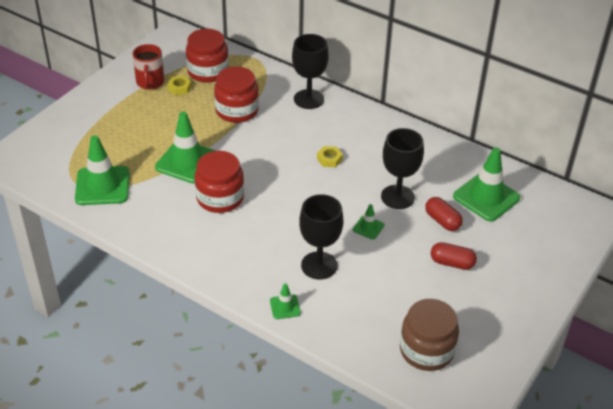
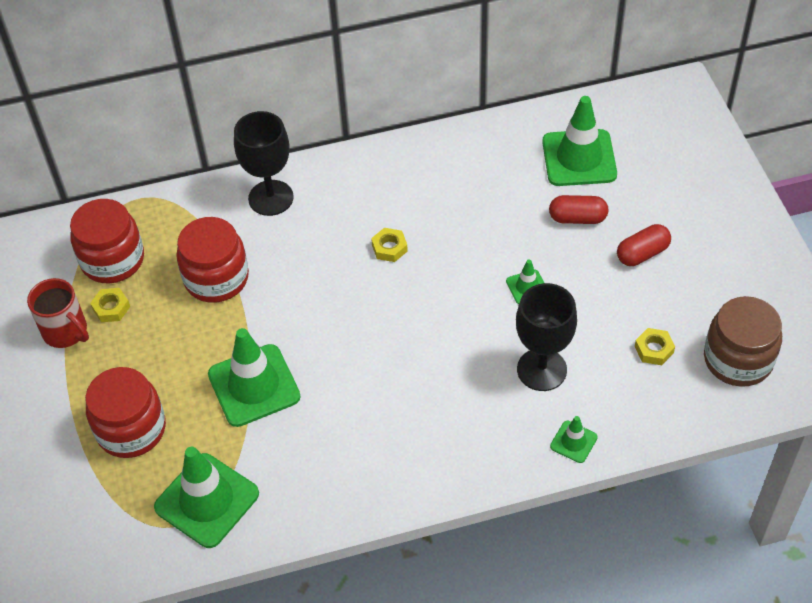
camera: 45 degrees left, 10 degrees up
(220, 198) = (349, 392): red jar -> red jar (131, 429)
(388, 307) = (654, 349): none -> yellow nut
(397, 197) = (507, 230): black goblet -> none

